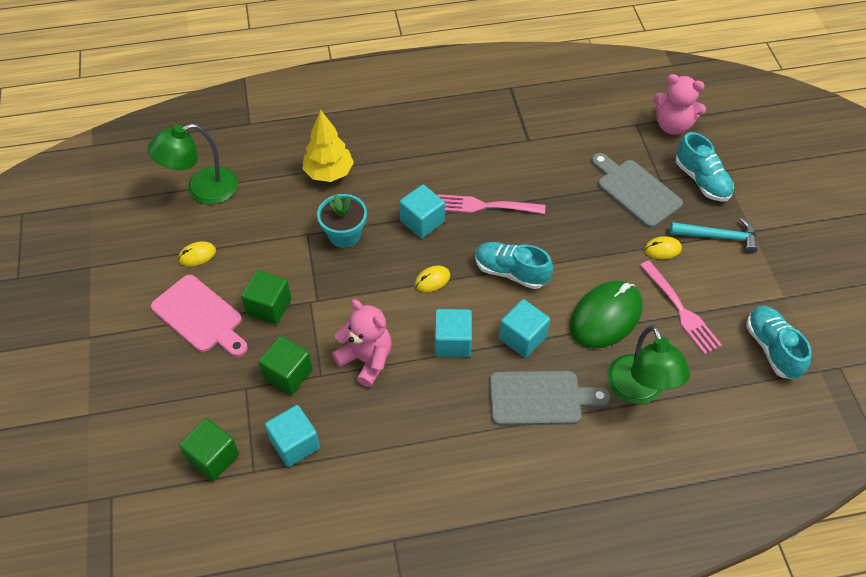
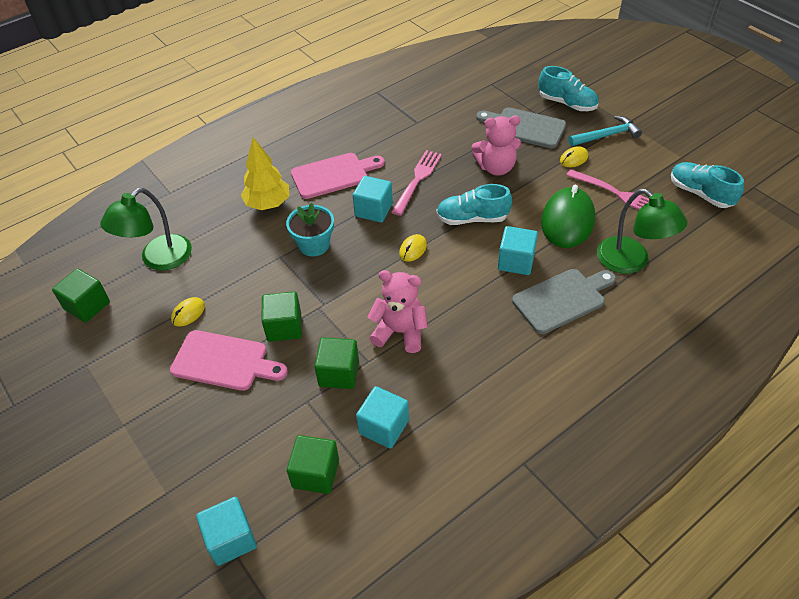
camera: 25 degrees left, 5 degrees down
(120, 210) = (87, 306): none -> green cube
(408, 167) = (333, 175): none -> pink cutting board
(452, 342) = (462, 288): turquoise cube -> turquoise cube (231, 539)
(485, 206) = (417, 180): pink fork -> pink fork turned 135 degrees clockwise
(672, 125) = (519, 75): pink teddy bear -> pink teddy bear (496, 168)

